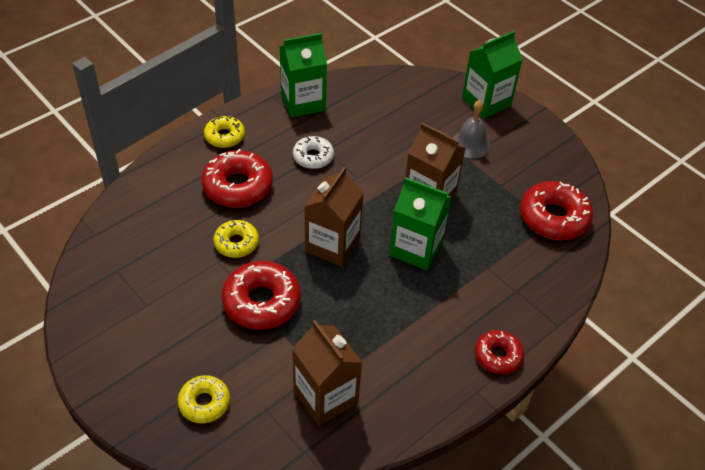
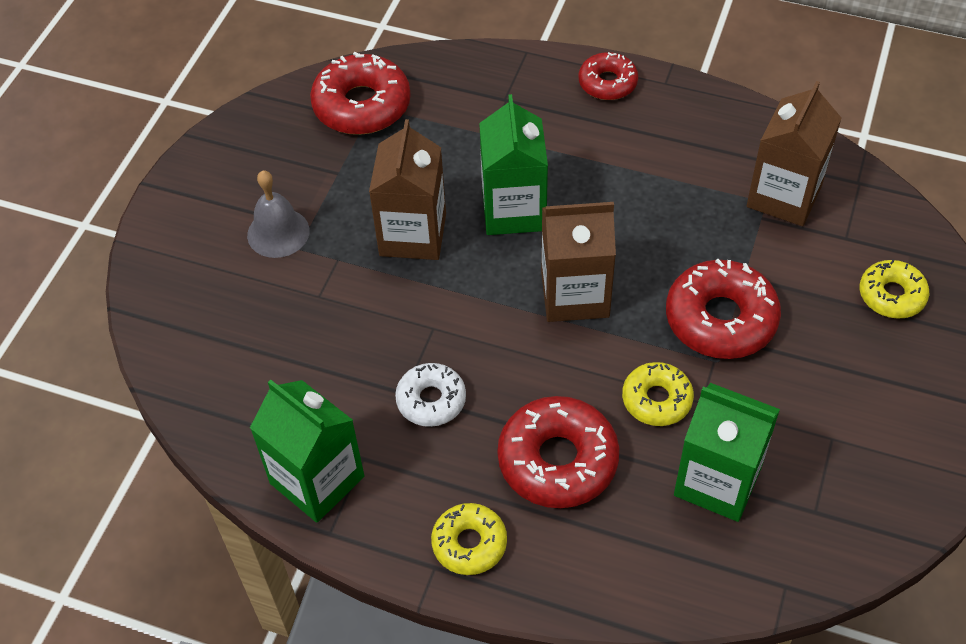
camera: 115 degrees left, 5 degrees up
(486, 102) = (171, 250): green carton -> green carton (717, 481)

